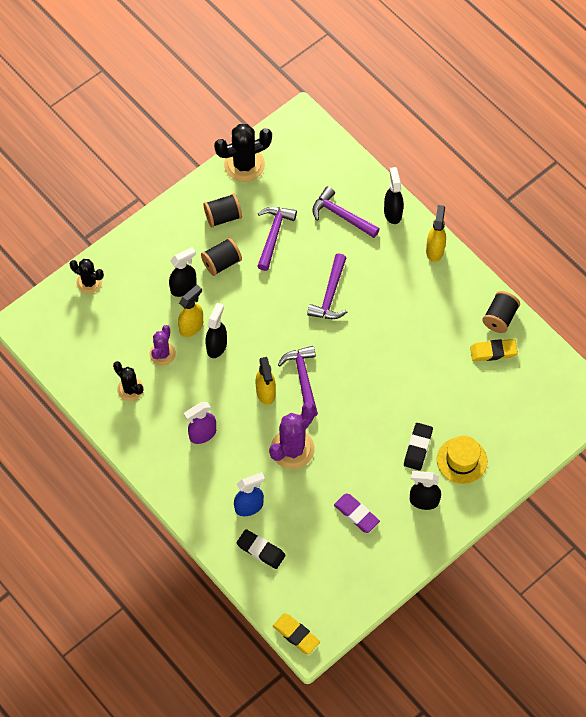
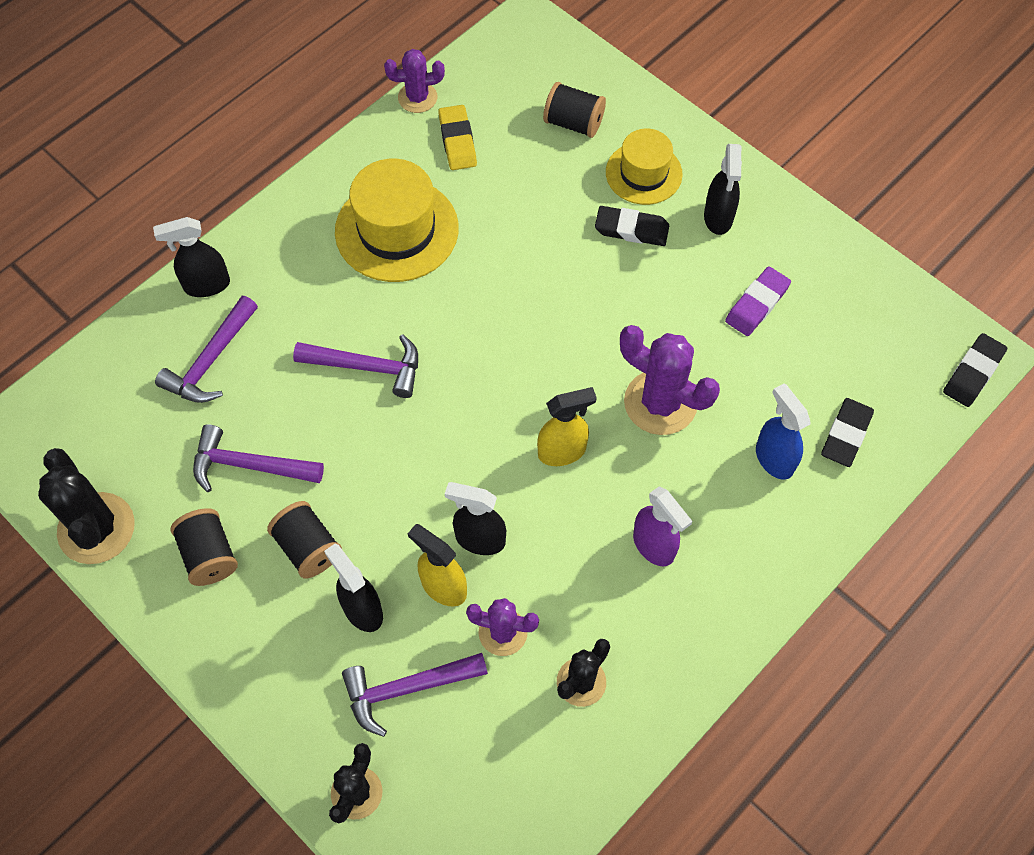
camera: 95 degrees left, 0 degrees up
(296, 635) = (973, 373): yellow eraser -> black eraser
(303, 379) = (530, 397): purple hammer -> purple hammer (407, 689)
(426, 314) = (396, 230): none -> yellow hat
(435, 250) = (279, 223): yellow spray bottle -> none
(499, 318) = (398, 135): black spool -> black spool (573, 123)
(530, 330) = (417, 97): none -> purple cactus

